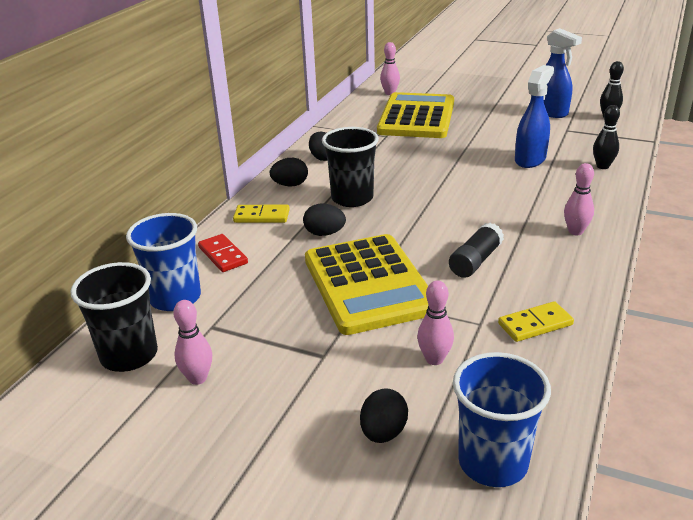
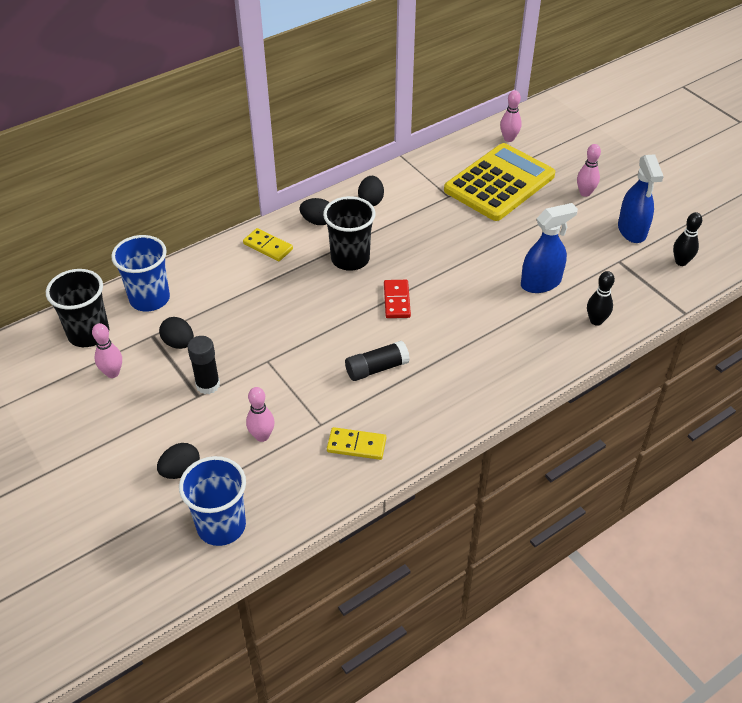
camera: 30 degrees right, 15 degrees up
(222, 255) = (209, 274): red domino -> red domino (396, 300)
(323, 342) = (208, 385): none -> black glue stick
(324, 233) = (296, 286): black egg -> black egg (179, 343)
(368, 284) = (281, 351): yellow calculator -> none
(575, 231) = (485, 379): pink bowling pin -> pink bowling pin (585, 193)

